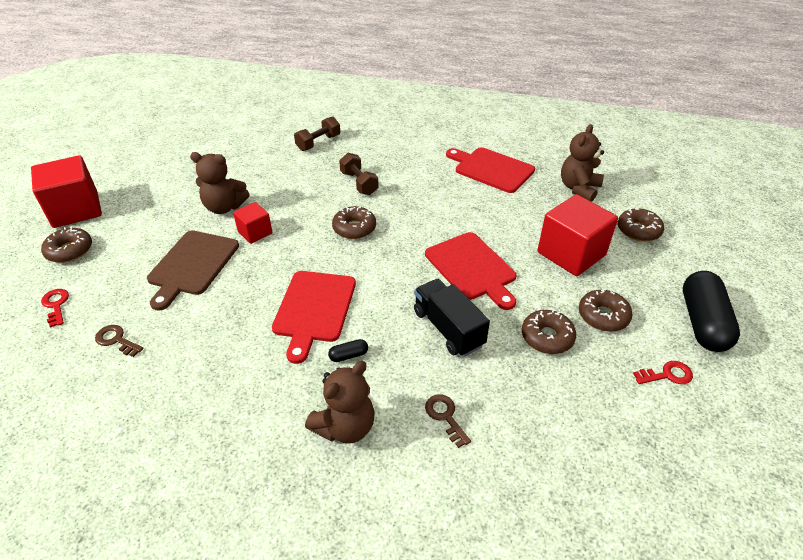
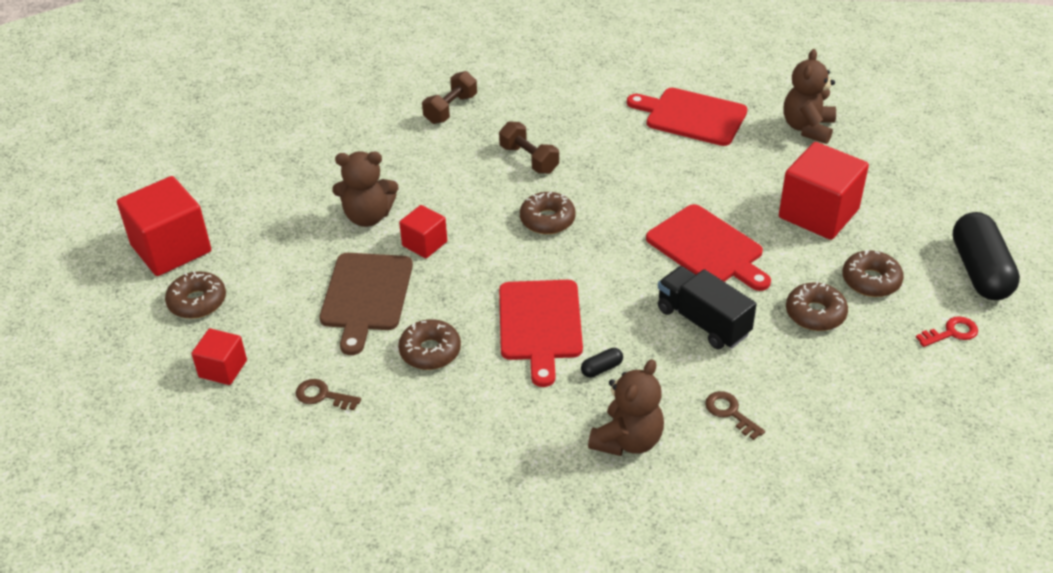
camera: 10 degrees left, 0 degrees up
(56, 305) = (223, 369): red key -> red cube
(638, 230) = (890, 173): brown donut -> brown donut (430, 351)

